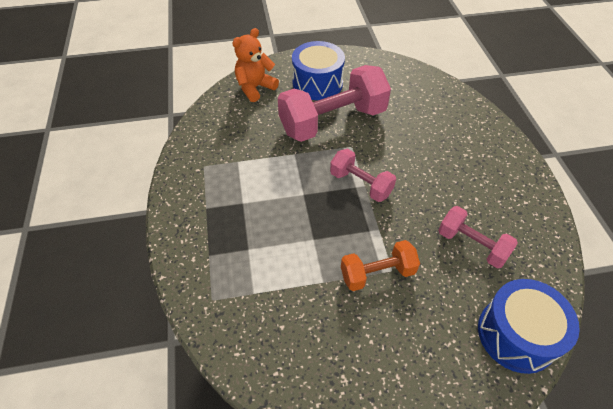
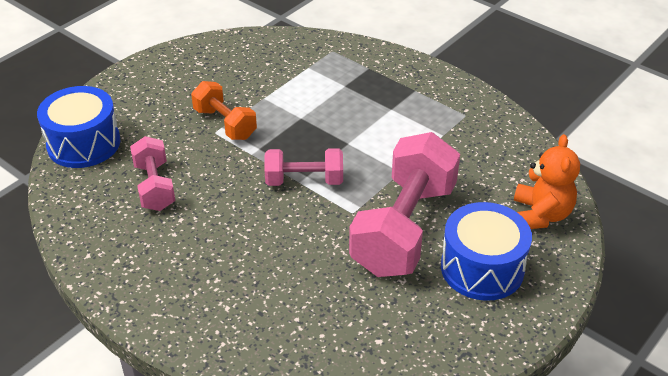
camera: 140 degrees right, 10 degrees down
(377, 273) = (225, 124): orange dumbbell -> orange dumbbell turned 75 degrees counterclockwise
(471, 245) = (155, 187): pink dumbbell -> pink dumbbell turned 75 degrees clockwise

